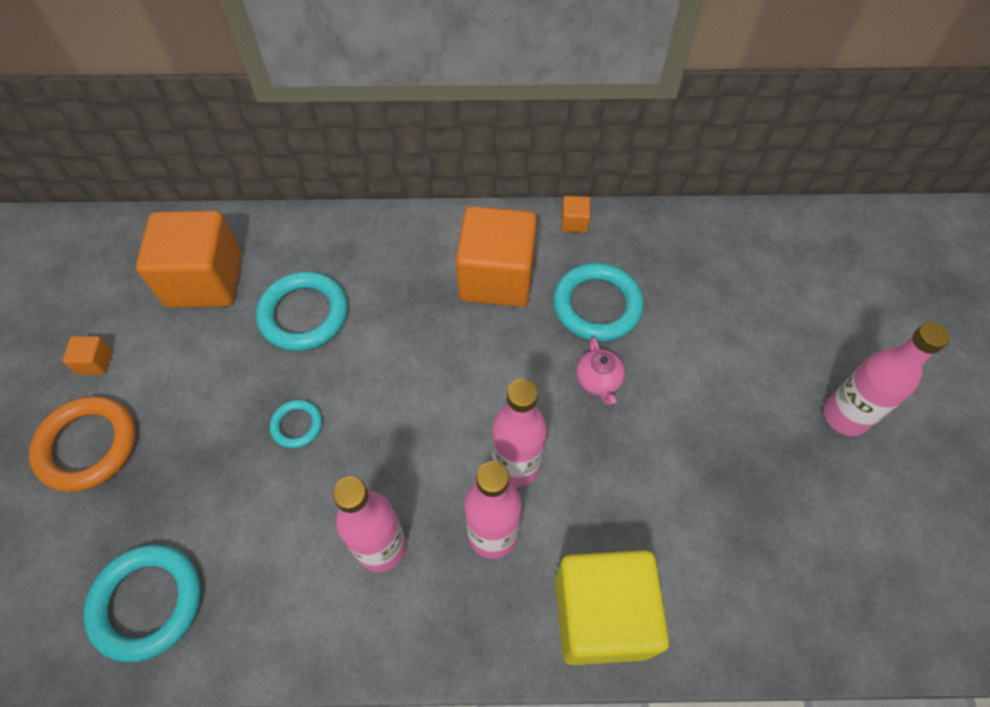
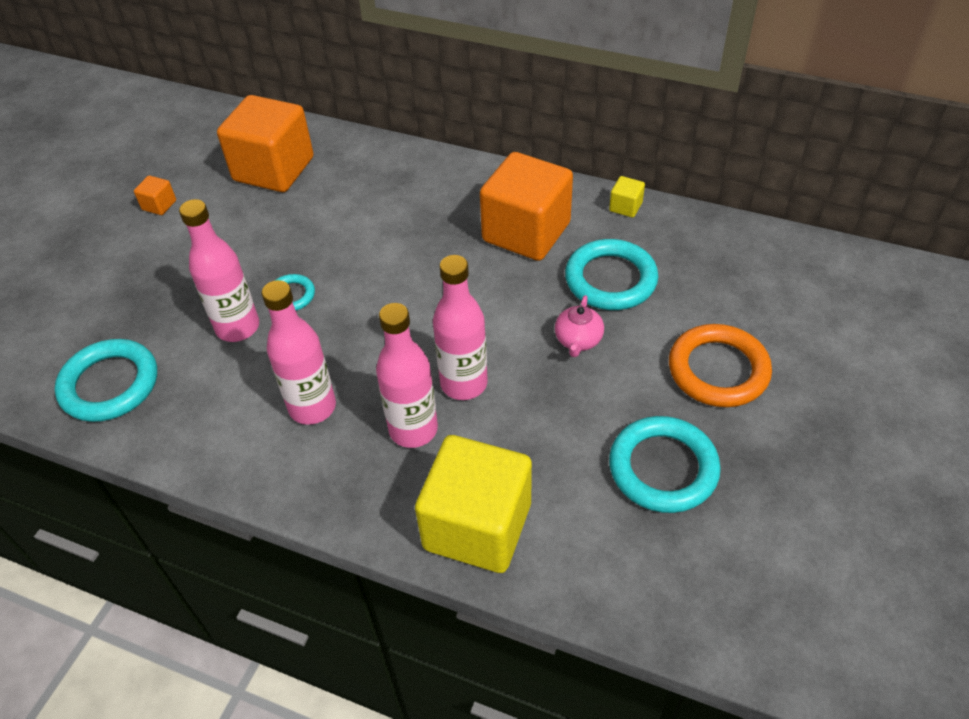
camera: 25 degrees right, 10 degrees down
(88, 446) = (123, 261): orange ring -> orange ring (718, 370)
(304, 314) = (341, 215): turquoise ring -> turquoise ring (663, 468)
(574, 223) = (625, 207): orange cube -> yellow cube
(845, 416) = (820, 445): pink bottle -> pink bottle (238, 327)

